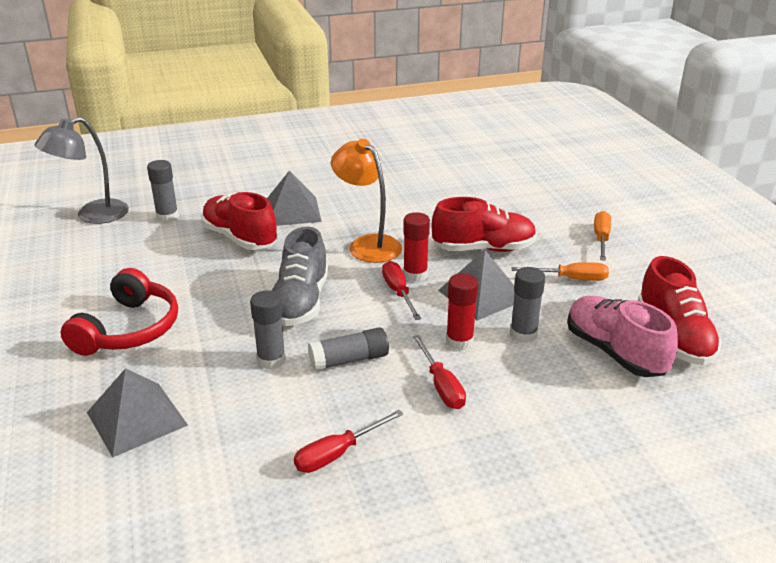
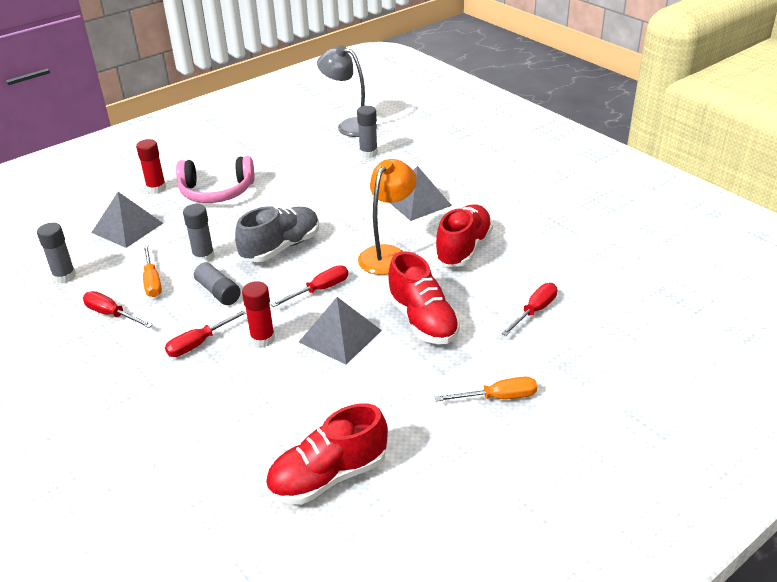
camera: 70 degrees right, 5 degrees up
(129, 329) = (216, 191): red headphones -> pink headphones
(240, 238) = (357, 193): red shoe -> red shoe (463, 249)
(300, 302) = (281, 247): grey shoe -> grey shoe turned 150 degrees clockwise
(415, 275) = (352, 292): red glue stick -> red glue stick (156, 188)
(501, 199) = (534, 311): none -> red screwdriver
(523, 334) = (288, 373): grey glue stick -> grey glue stick (64, 276)
(571, 279) = (400, 387): orange screwdriver -> orange screwdriver (152, 281)
(614, 352) = (284, 436): pink shoe -> none

